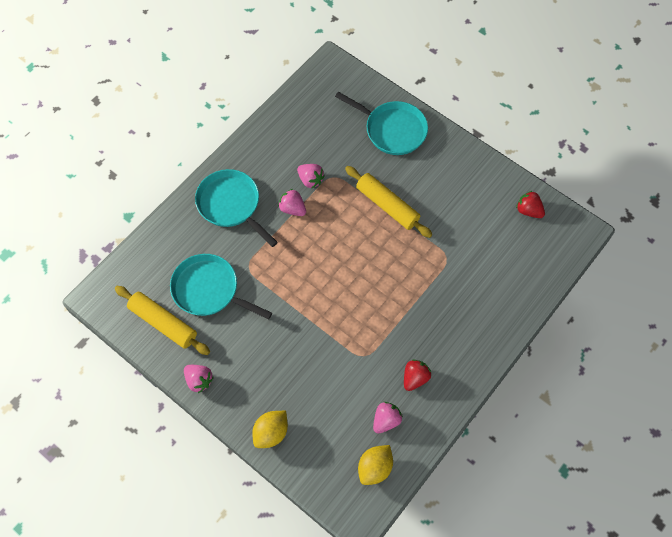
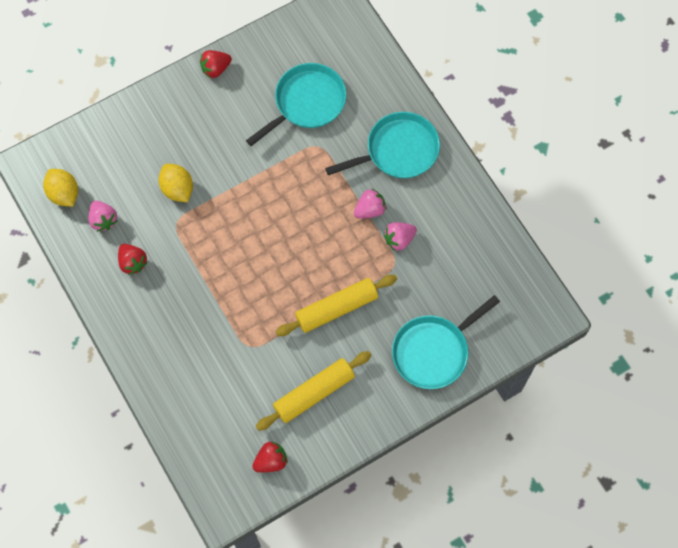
camera: 110 degrees right, 5 degrees up
(163, 323) = (288, 53): yellow rolling pin -> yellow rolling pin (314, 393)
(199, 380) = (215, 69): pink strawberry -> red strawberry
(271, 433) = (137, 115): yellow lemon -> yellow lemon (177, 189)

